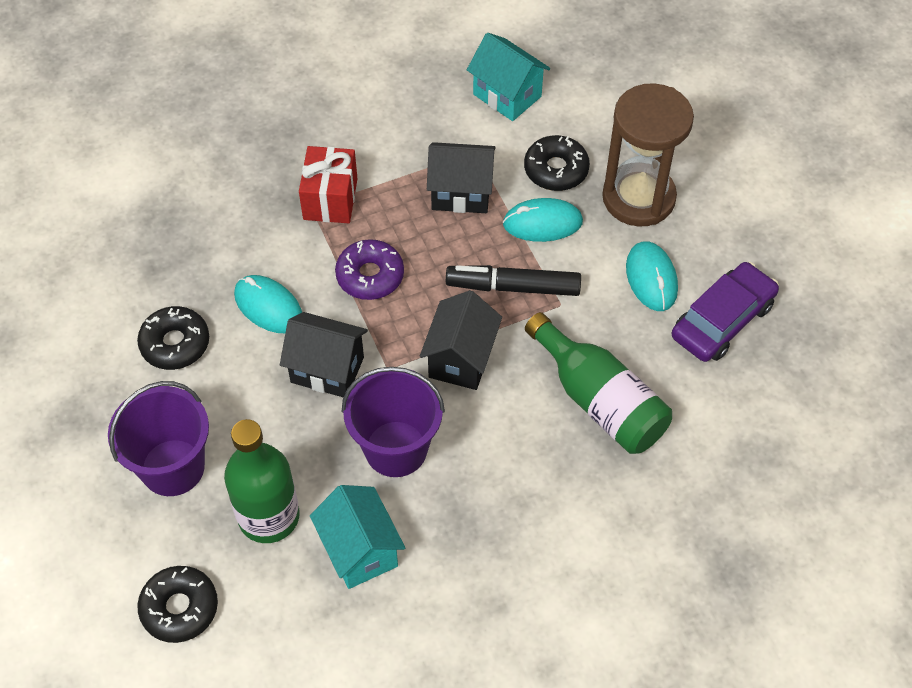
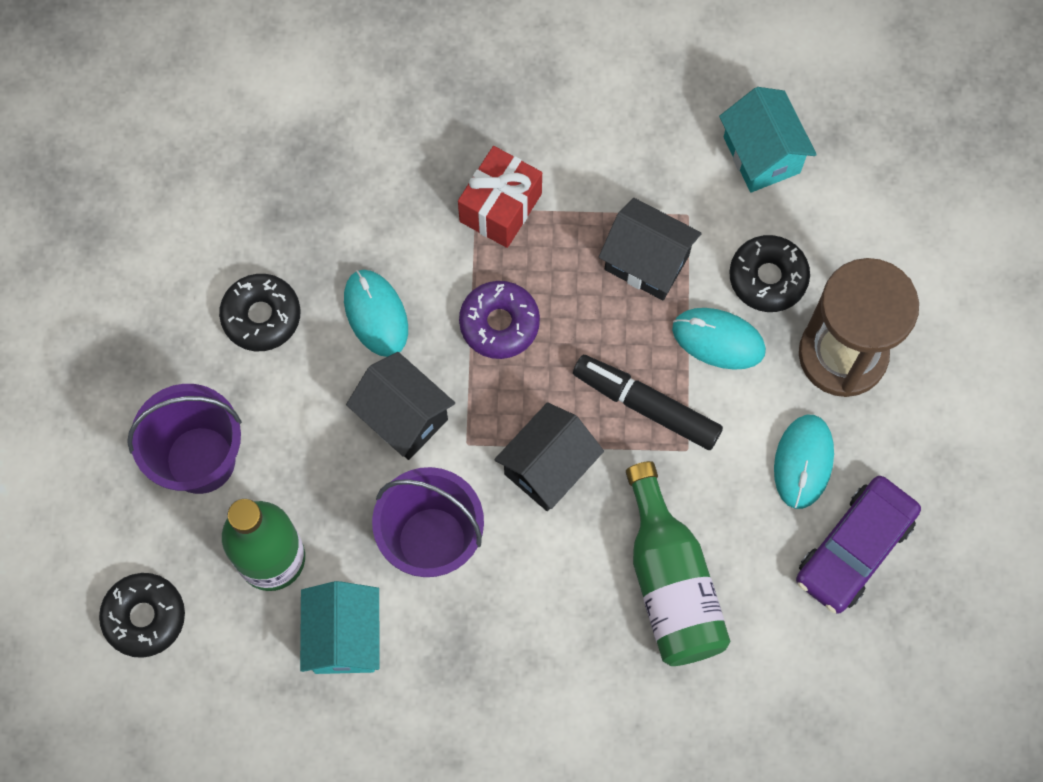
camera: 25 degrees right, 15 degrees up
(722, 320) = (854, 548): purple car -> purple car turned 150 degrees clockwise

